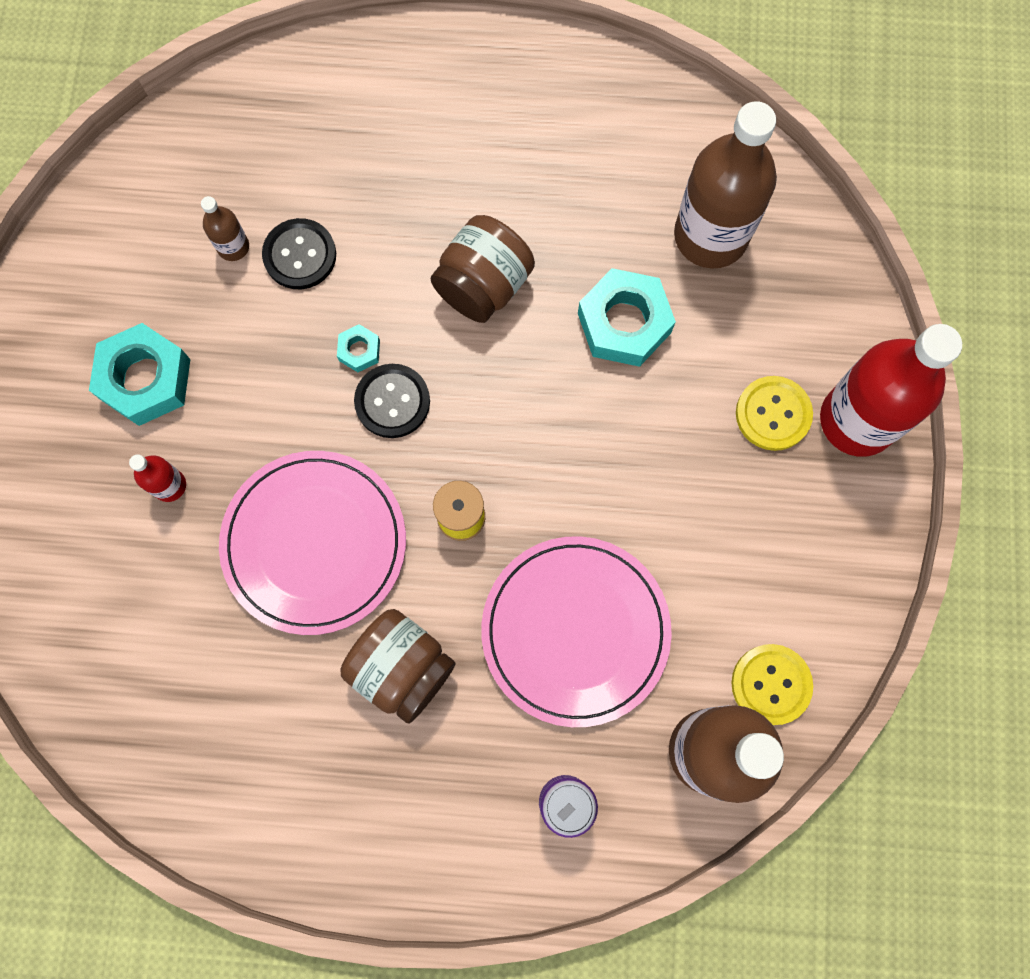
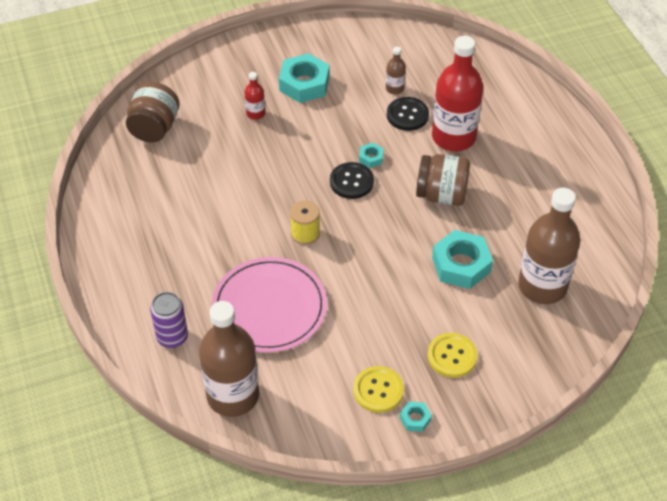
camera: 65 degrees right, 25 degrees down
(314, 543) = (257, 179): pink plate -> none
(402, 668) = (210, 240): brown jar -> brown jar (154, 128)
(771, 684) = (287, 413): yellow button -> yellow button (378, 390)
(852, 513) = (415, 419): none -> turquoise nut
(857, 420) = (475, 401): red bottle -> red bottle (453, 137)

